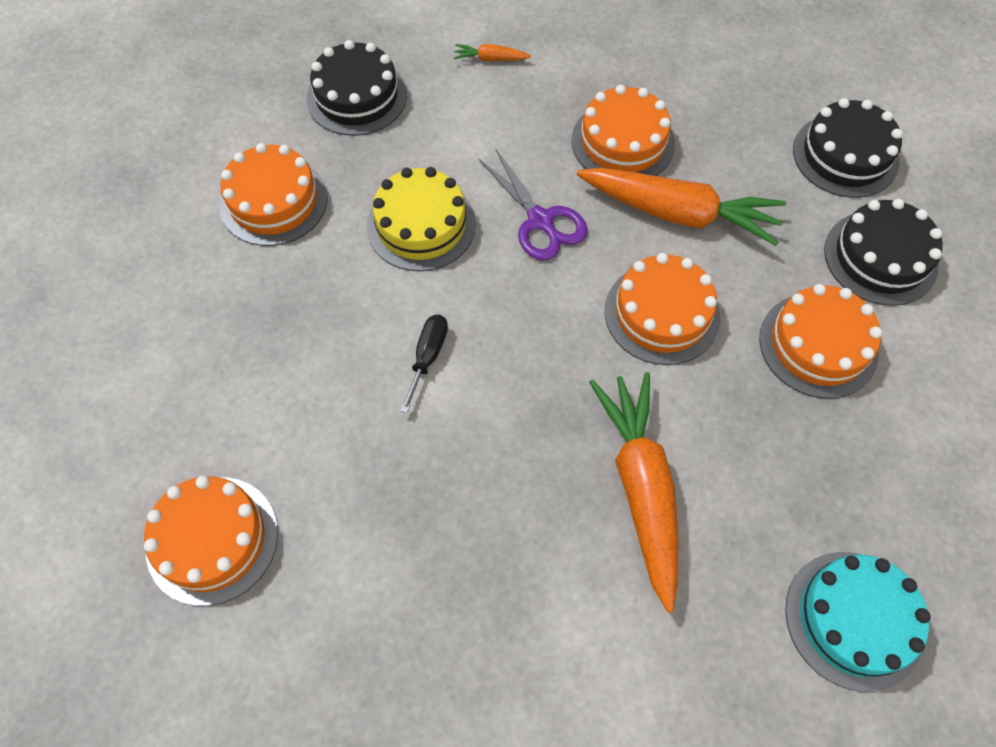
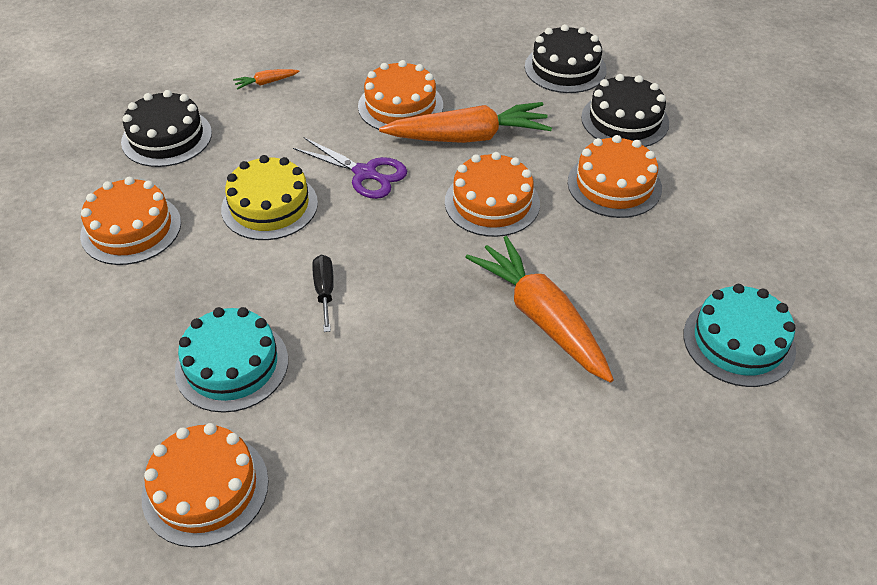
camera: 25 degrees left, 15 degrees down
(298, 408) = (232, 365): none -> turquoise cake

